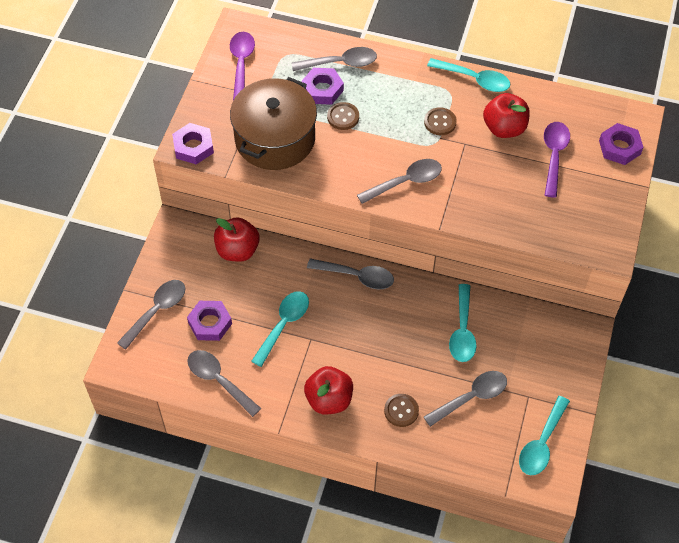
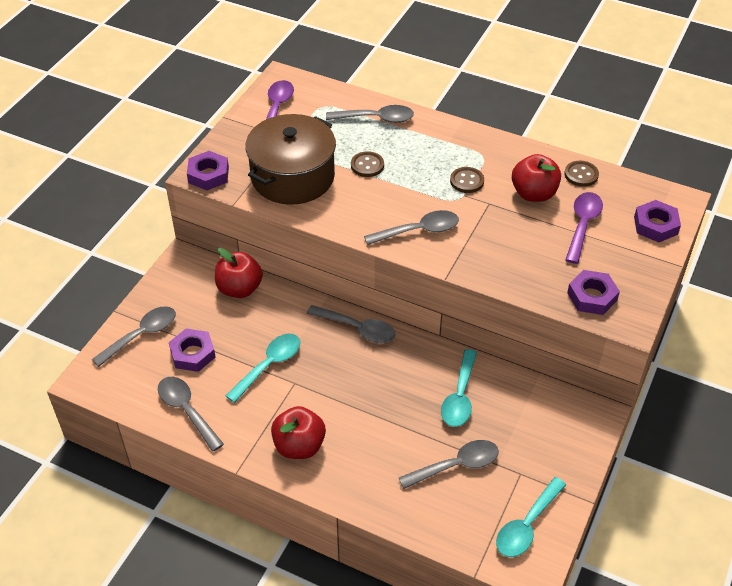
camera: 10 degrees right, 10 degrees down
(322, 89) = (352, 139): purple nut -> purple nut (592, 296)
(401, 411) = (375, 468): brown button -> brown button (581, 175)
(474, 79) = (511, 147): turquoise spoon -> none

